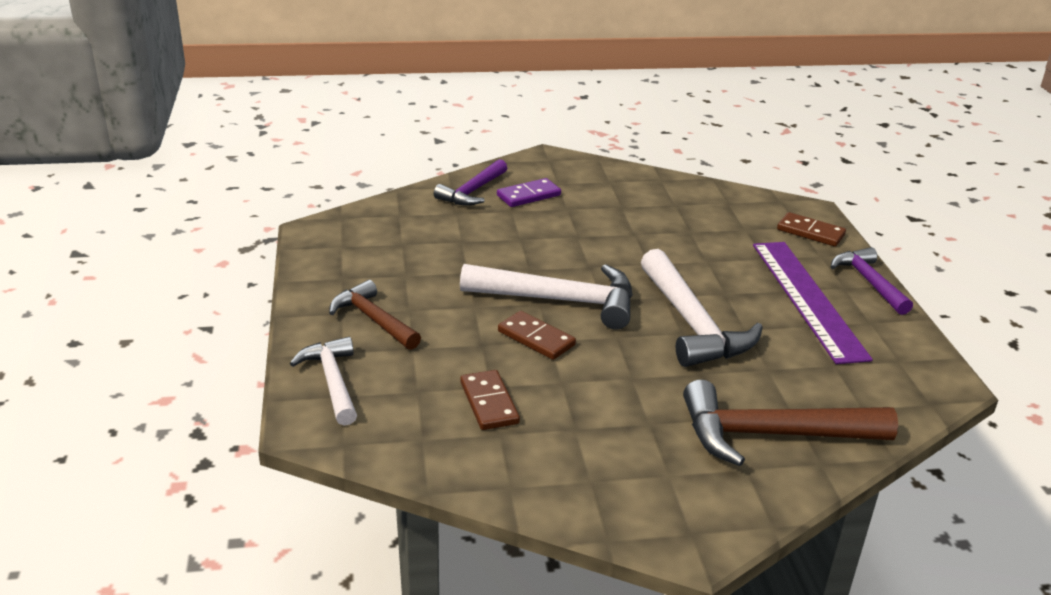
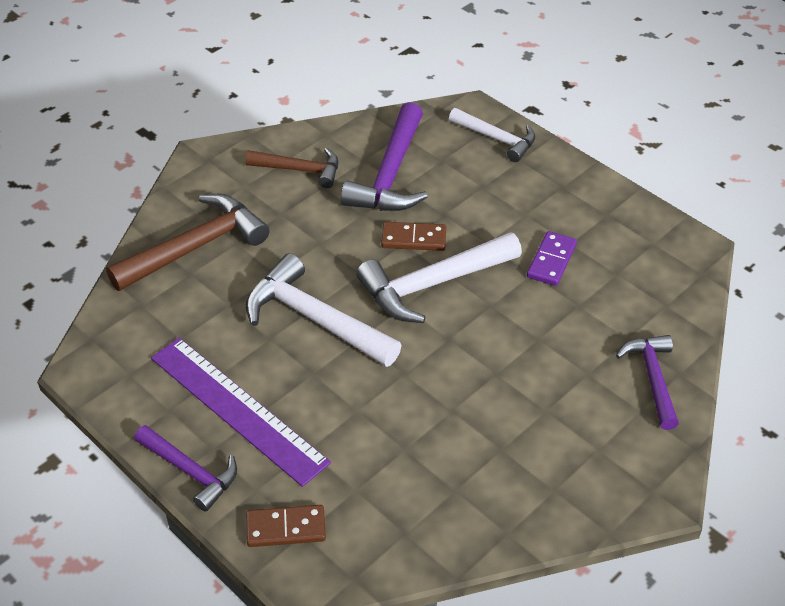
camera: 145 degrees right, 15 degrees up
(373, 319) = (536, 192): brown hammer -> brown hammer (300, 170)
(489, 403) = (390, 175): brown domino -> purple hammer
(528, 195) = (600, 407): purple domino -> purple domino (551, 261)

